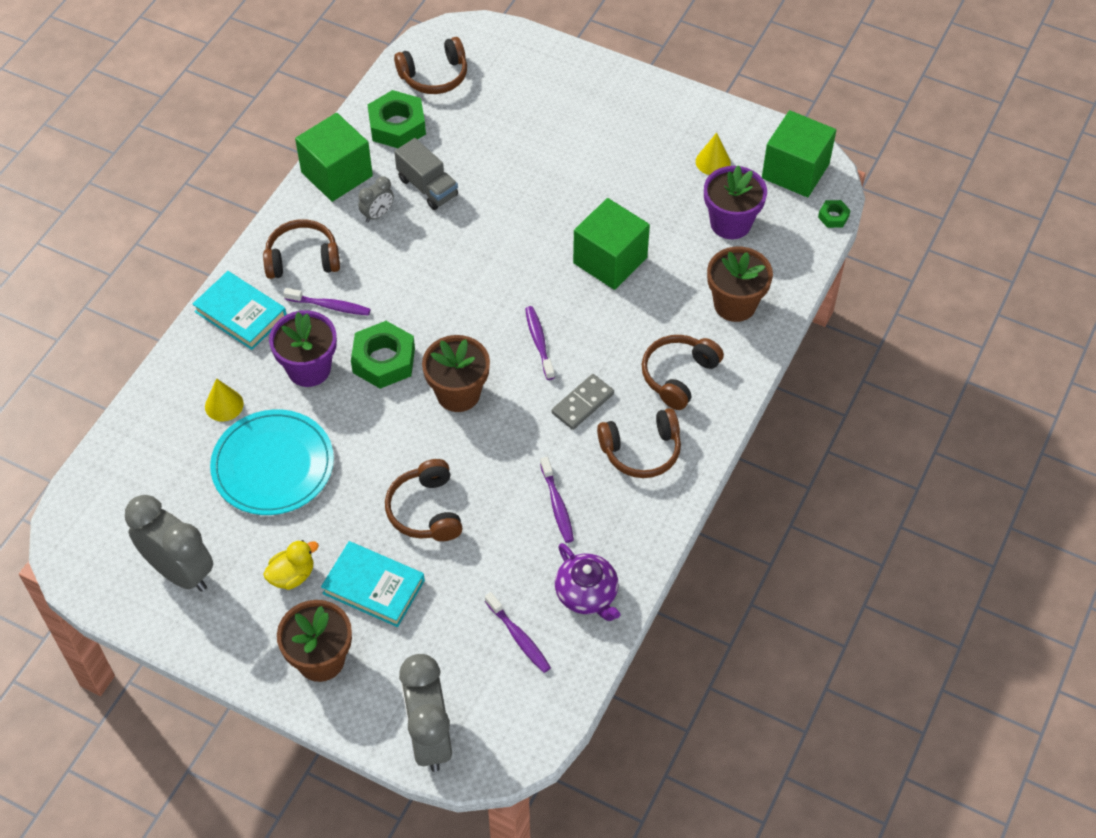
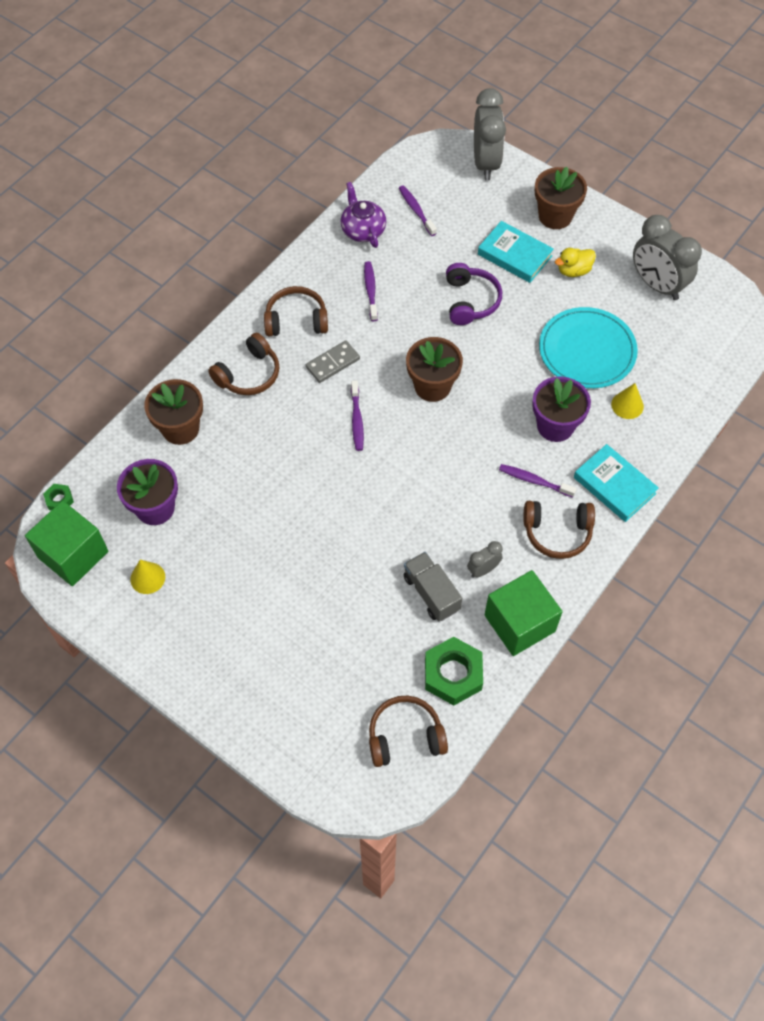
camera: 170 degrees left, 5 degrees up
(383, 360) = (491, 424): green nut -> none
(426, 510) = (470, 301): brown headphones -> purple headphones
(610, 260) = (276, 487): green cube -> none

